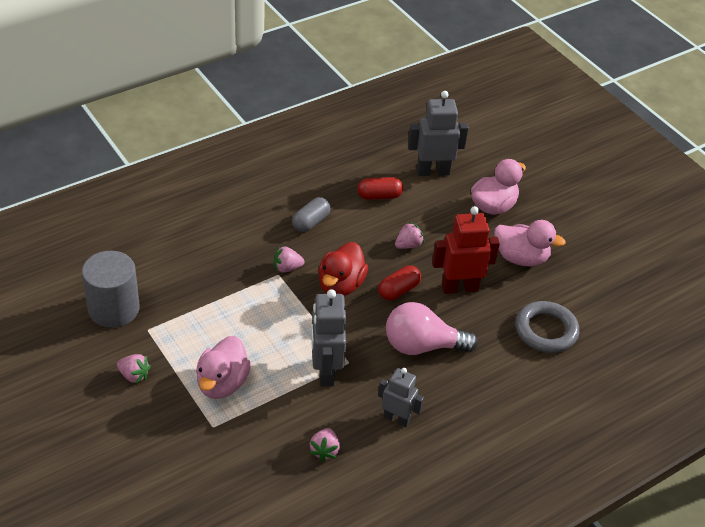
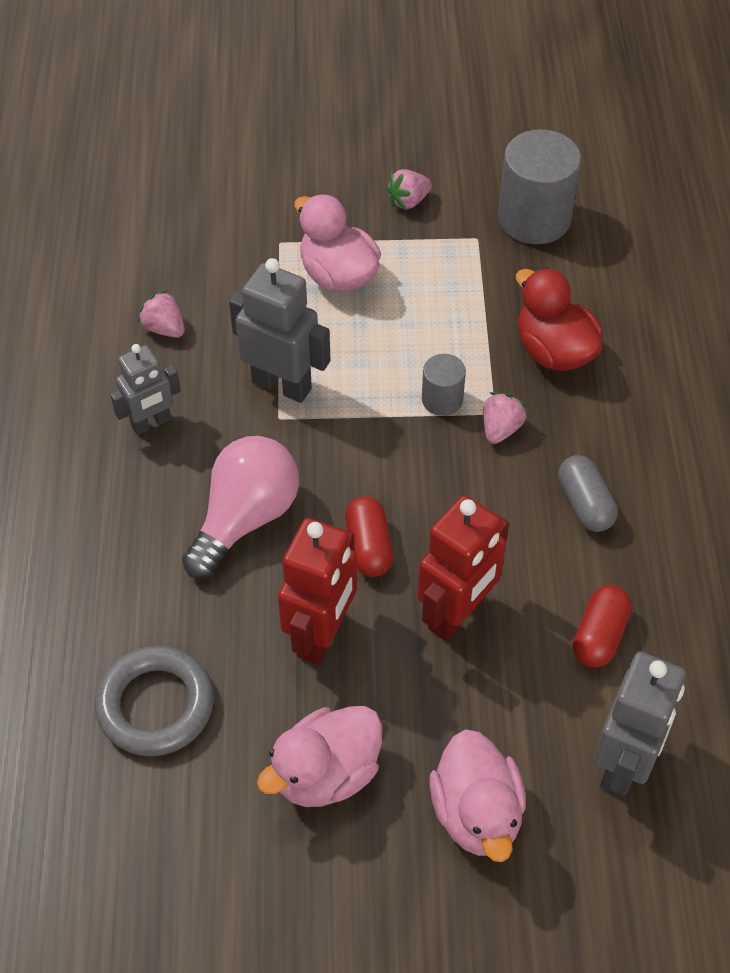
camera: 125 degrees right, 10 degrees up
(284, 298) = (442, 399): none -> grey cylinder
(340, 285) = (426, 478): red duck -> red duck (554, 351)
(408, 245) = (457, 614): pink strawberry -> red robot

